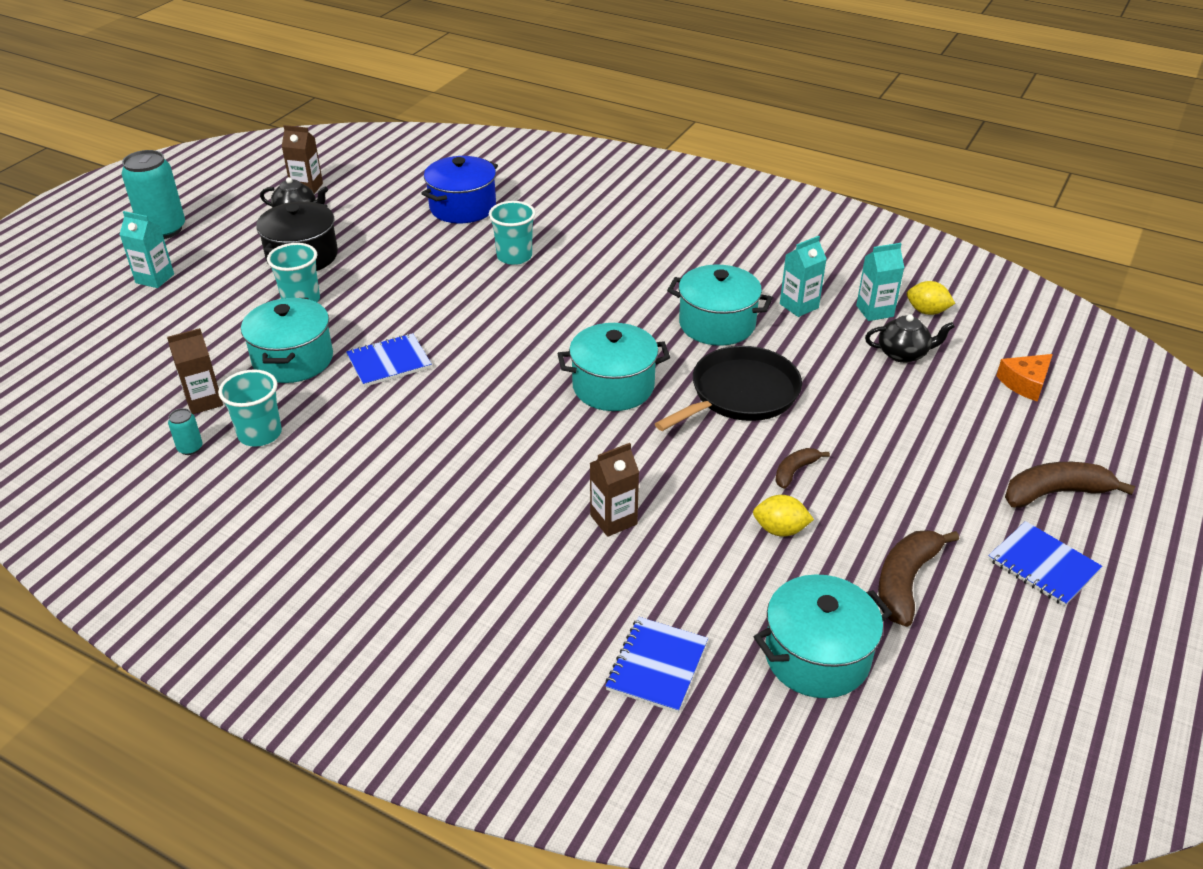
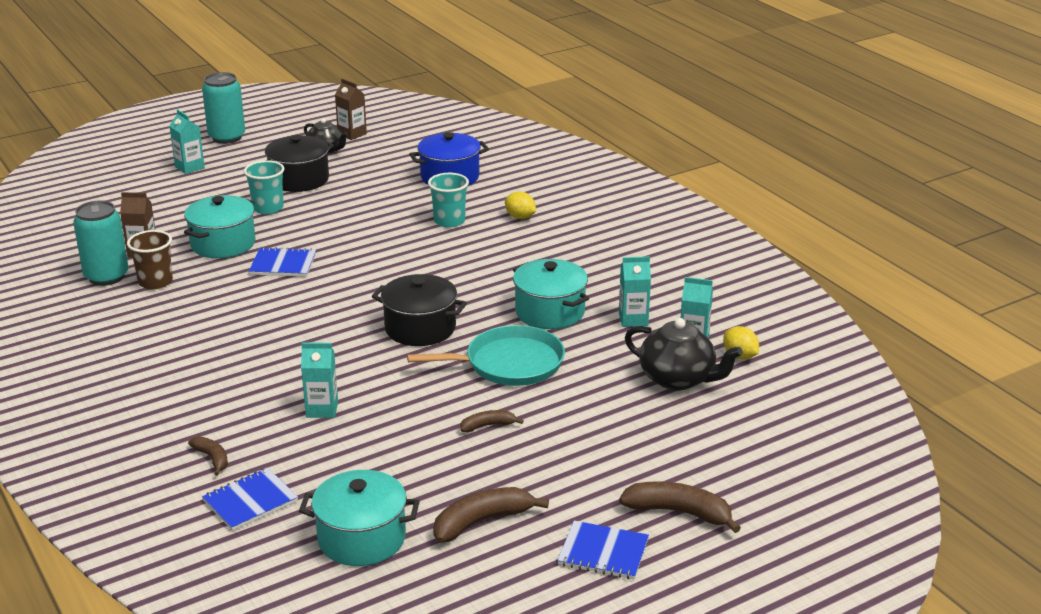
camera: 30 degrees right, 10 degrees down
(190, 448) = (106, 276): turquoise can -> turquoise can, size x2.28
(260, 434) = (155, 282): turquoise cup -> brown cup
(559, 631) = (212, 458): none -> brown banana
(613, 386) = (420, 328): turquoise pot -> black pot
(613, 520) = (322, 409): brown carton -> turquoise carton
(740, 394) = (509, 363): black pan -> turquoise pan
(780, 530) = (430, 457): yellow lemon -> yellow lemon (520, 217)
(903, 354) = (678, 379): black teapot -> black teapot, size x1.56
(1025, 383) = (758, 432): orange cheese -> none
(1043, 565) = (603, 552): blue notebook -> blue notebook turned 60 degrees counterclockwise

